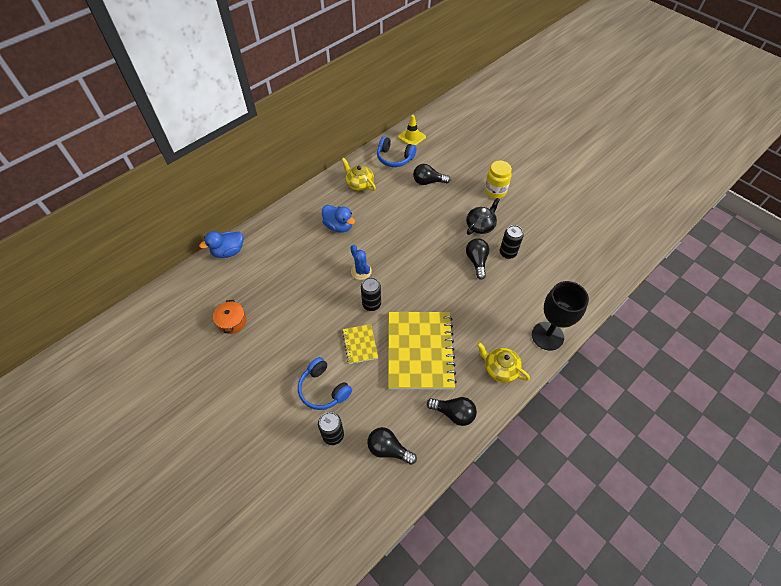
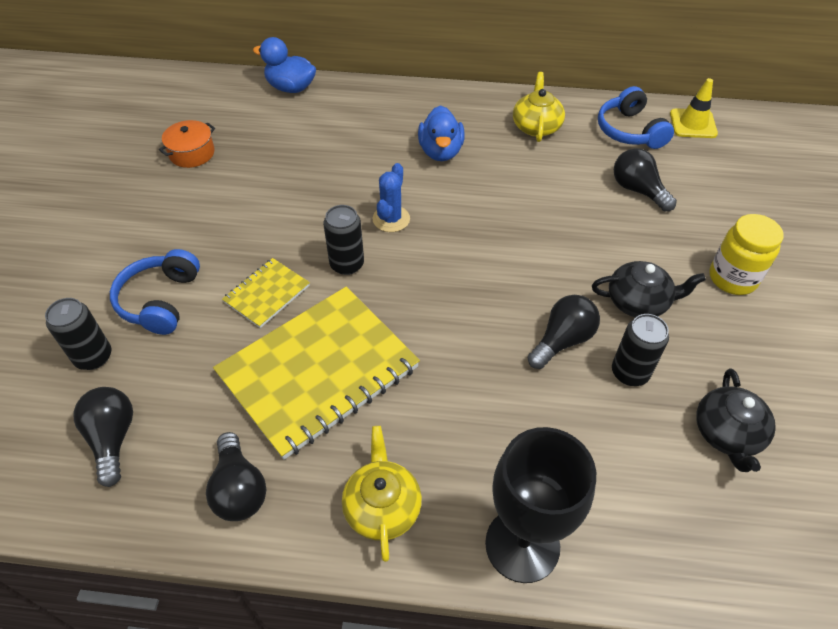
camera: 50 degrees right, 5 degrees down
(553, 247) = (727, 434): none -> black teapot

